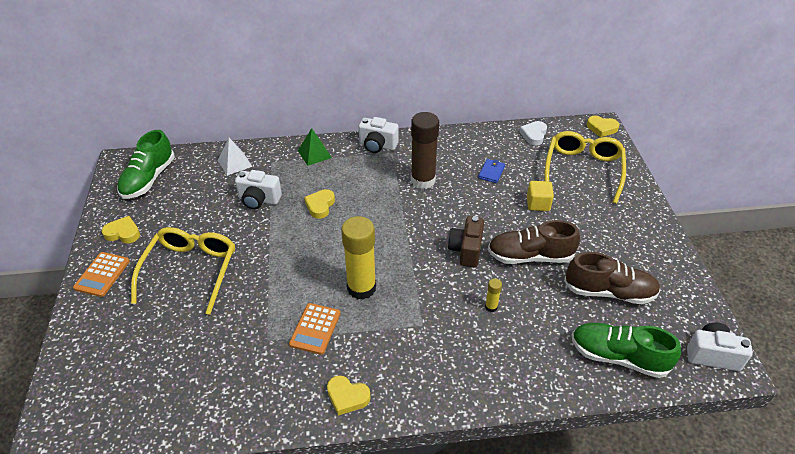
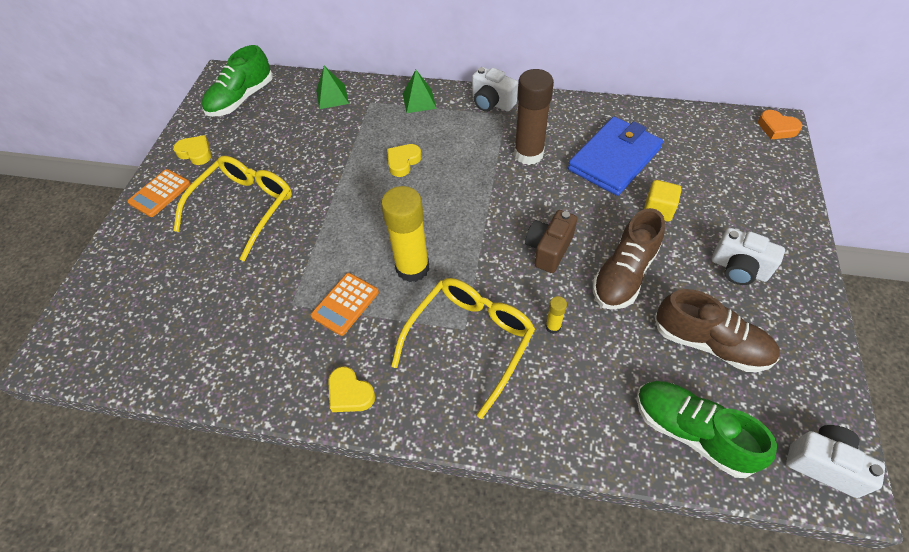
camera: 20 degrees right, 10 degrees up
(235, 163) = (332, 97): white pyramid -> green pyramid
(259, 200) = (341, 142): white camera -> white camera (738, 269)
(491, 172) = (614, 159): blue wallet -> blue wallet, size x2.45
(530, 256) = (624, 274): brown shoe -> brown shoe turned 75 degrees counterclockwise
(534, 135) = (684, 122): white heart -> none
(583, 170) = (732, 178): yellow glasses -> yellow glasses (469, 341)
(601, 128) = (777, 128): yellow heart -> orange heart

